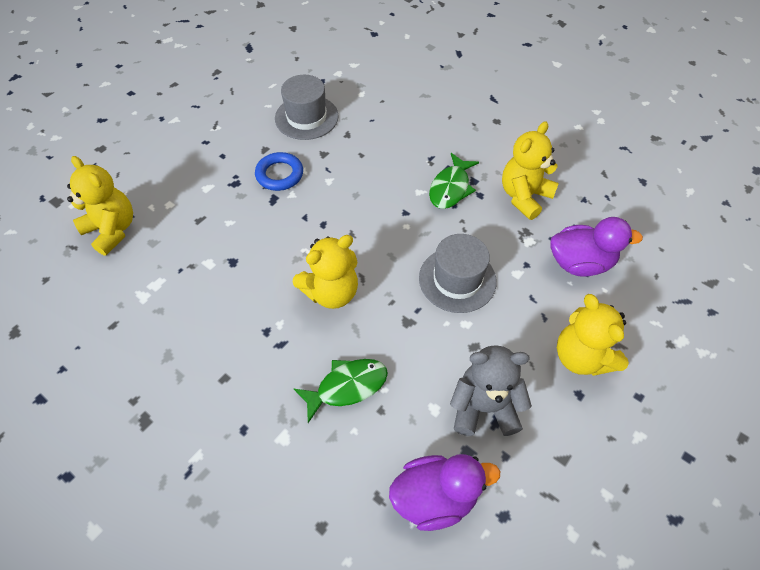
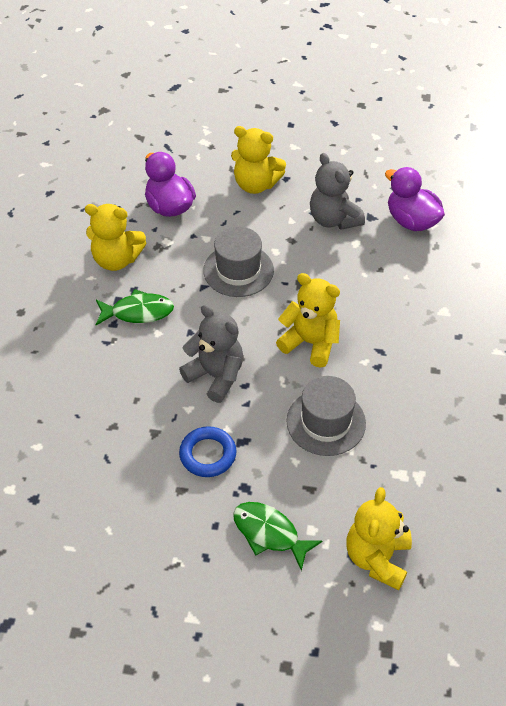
camera: 120 degrees left, 5 degrees down
(306, 117) = (107, 478): grey hat -> grey hat (326, 422)
(347, 209) = (216, 376): none -> grey teddy bear
(347, 386) = (379, 295): green fish -> green fish (269, 533)
(581, 357) = (255, 184): yellow teddy bear -> yellow teddy bear turned 75 degrees clockwise

